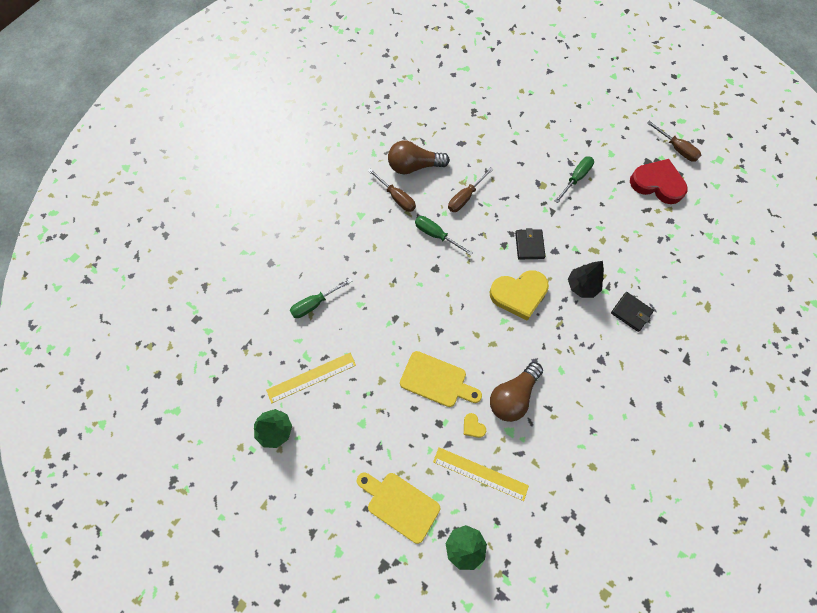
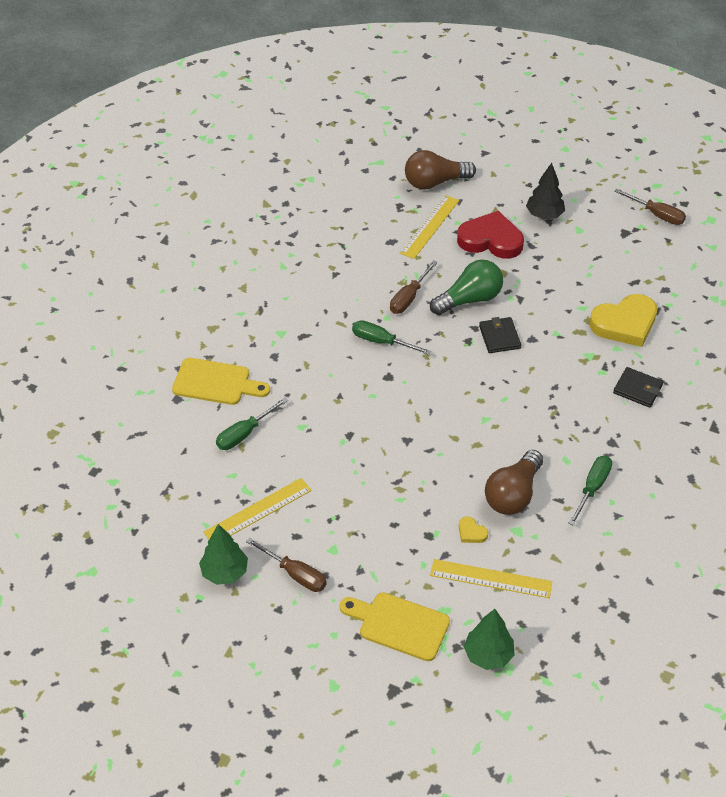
camera: 10 degrees left, 20 degrees down
(396, 197) = (322, 308): brown screwdriver -> brown screwdriver (295, 574)
(414, 166) = (337, 273): brown light bulb -> brown light bulb (435, 182)
(436, 380) = (416, 491): yellow cutting board -> yellow cutting board (216, 382)
(493, 133) = (429, 226): none -> yellow ruler
(512, 206) = (469, 299): none -> green light bulb
(519, 295) = (498, 390): yellow heart -> yellow heart (625, 324)
(576, 178) = (541, 260): green screwdriver -> green screwdriver (592, 488)
(582, 286) = (573, 370): black tree -> black tree (544, 215)
(657, 184) = (641, 254): red heart -> red heart (491, 240)

